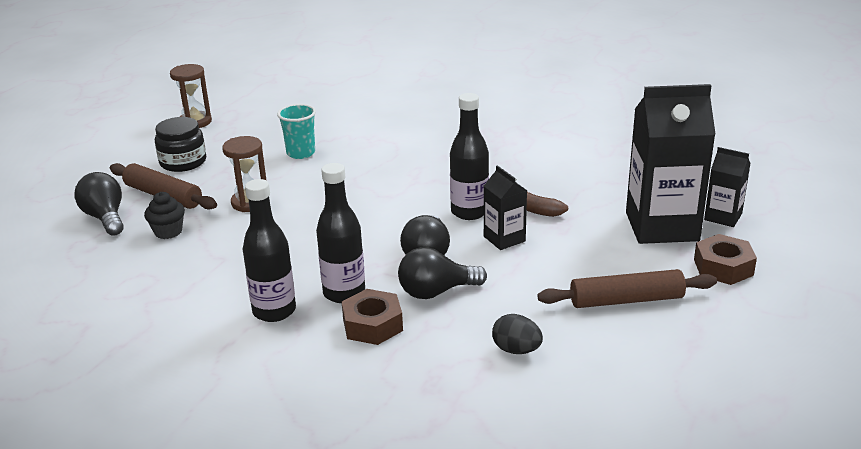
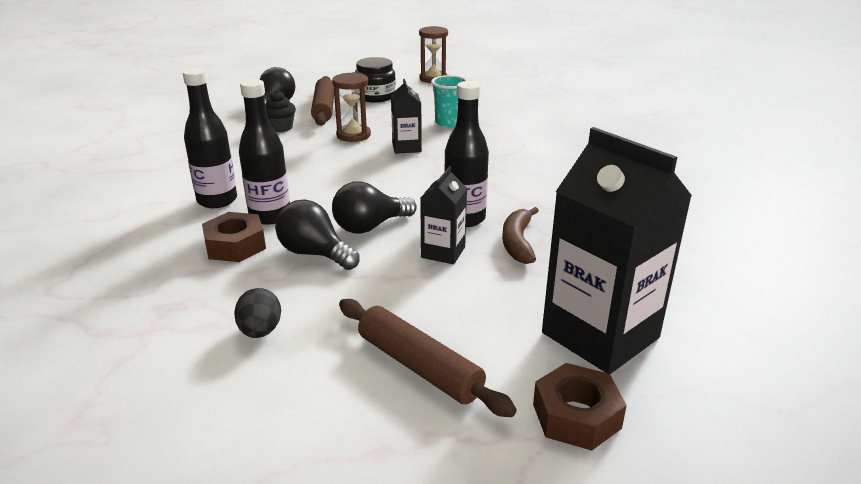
camera: 50 degrees right, 0 degrees up
(723, 217) = (691, 373): black carton -> black carton (406, 147)

